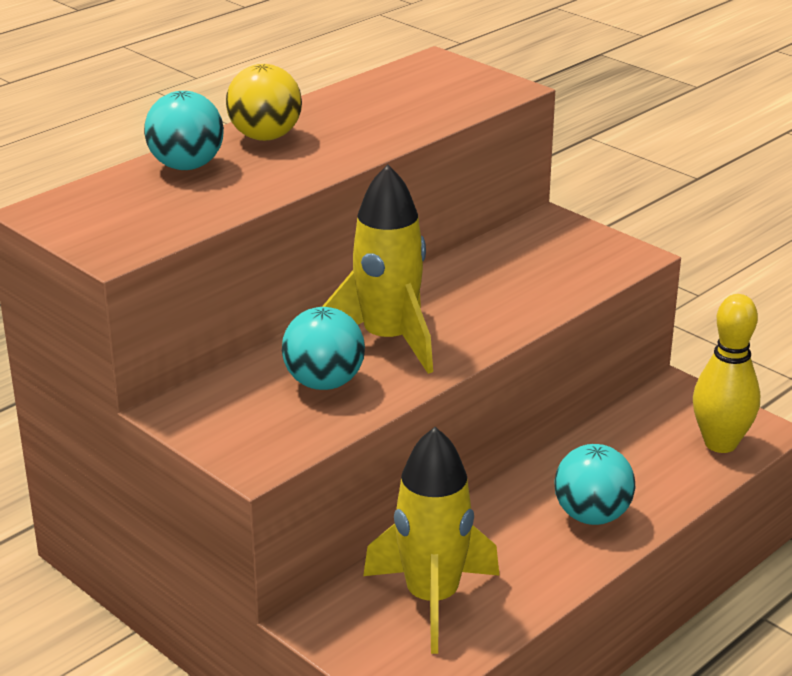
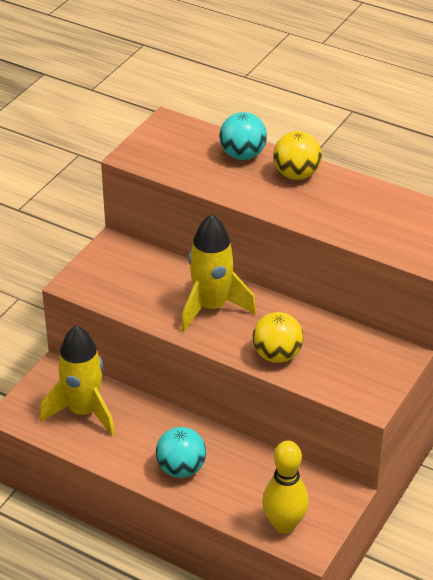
camera: 75 degrees right, 10 degrees up
(324, 383) = (156, 291): turquoise ball -> none
(517, 305) = (277, 355): none -> yellow ball

